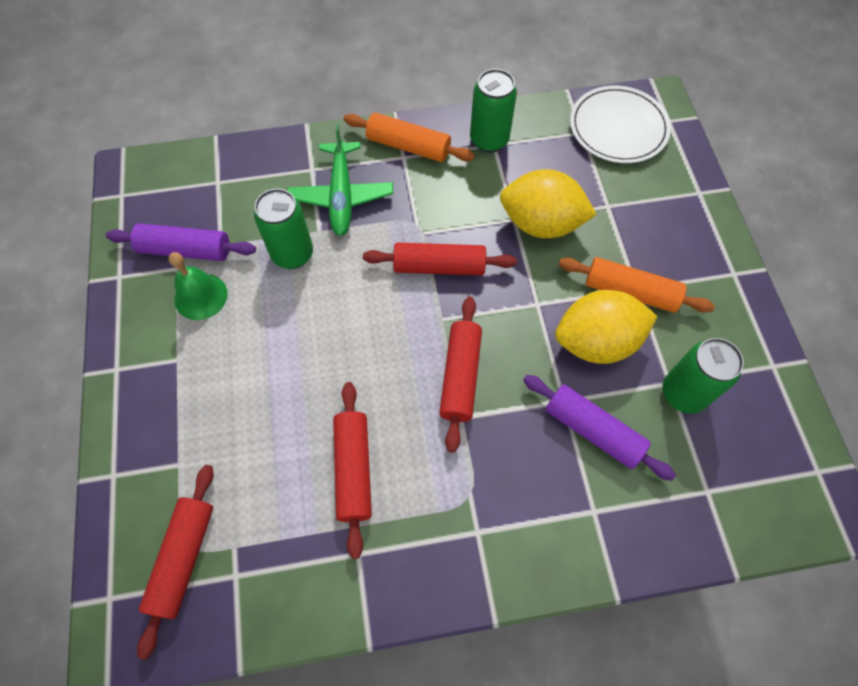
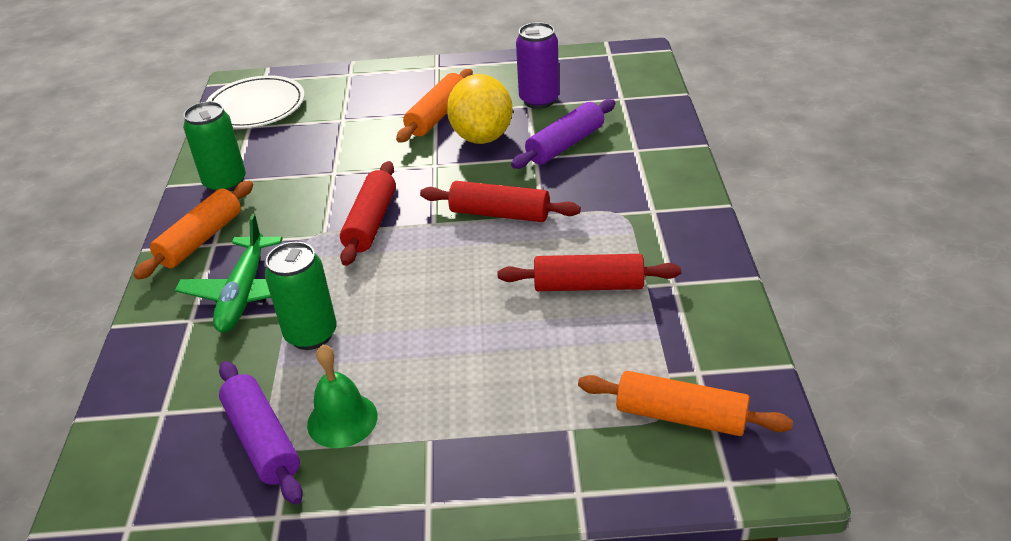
camera: 80 degrees left, 25 degrees down
(183, 558) = (680, 416): red rolling pin -> orange rolling pin
(185, 250) = (262, 440): purple rolling pin -> purple rolling pin turned 45 degrees counterclockwise
(341, 195) = (244, 293): green plane -> green plane turned 90 degrees clockwise
(541, 224) = (346, 157): yellow lemon -> none
(683, 393) = (539, 100): green can -> purple can

